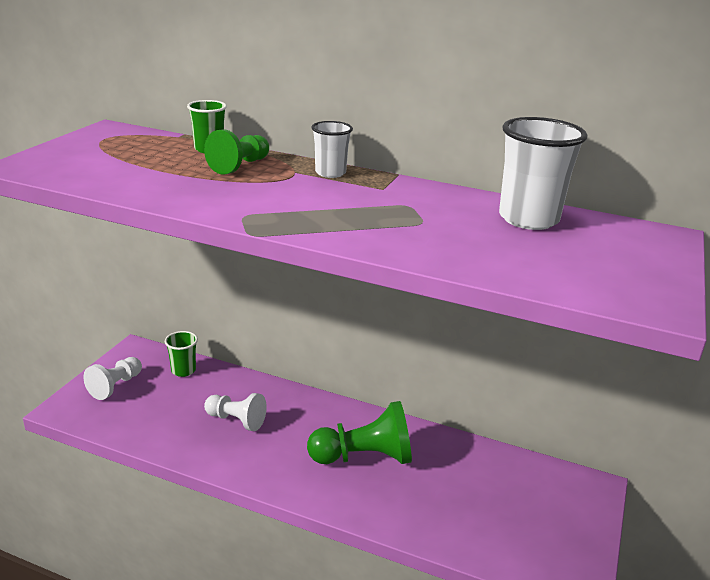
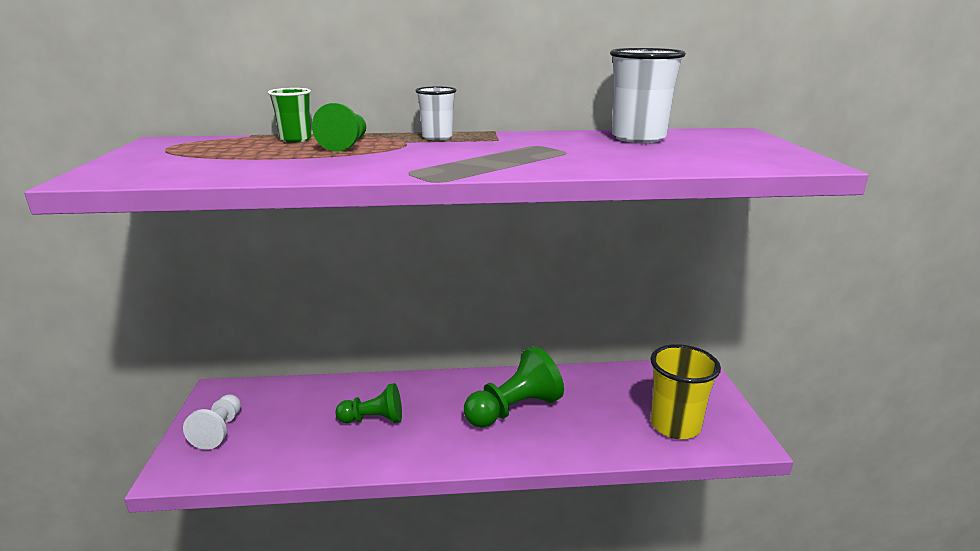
camera: 25 degrees left, 5 degrees down
(183, 370) = (285, 394): green cup -> none
(236, 420) = (373, 419): white pawn -> green pawn
(511, 535) = (675, 425): none -> yellow cup

